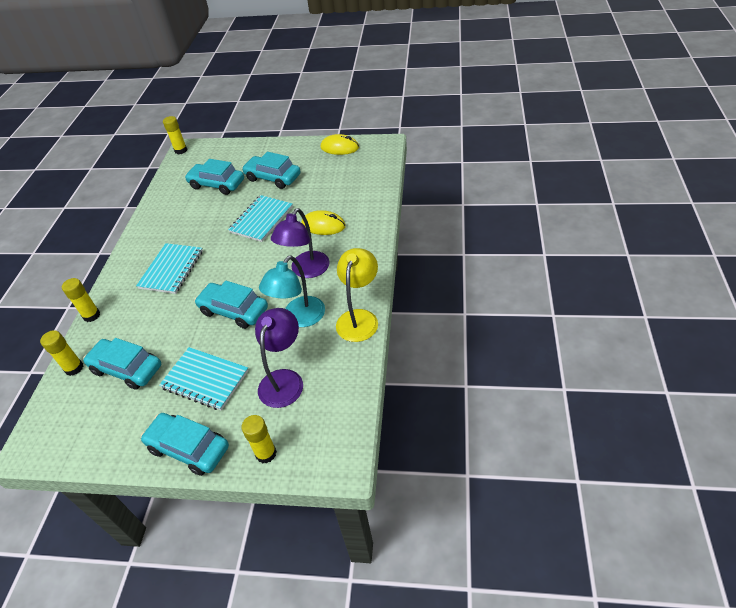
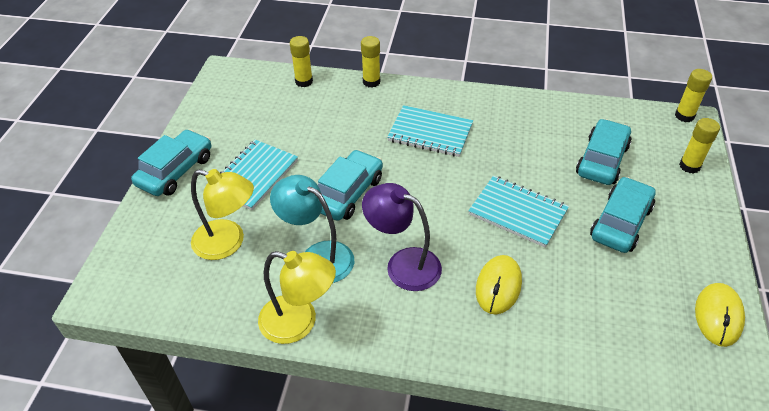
camera: 90 degrees right, 0 degrees up
(127, 369) = (290, 116): turquoise car -> none
(266, 453) = (142, 229): yellow glue stick -> yellow glue stick (689, 166)
(284, 379) = (228, 243): purple lamp -> yellow lamp

